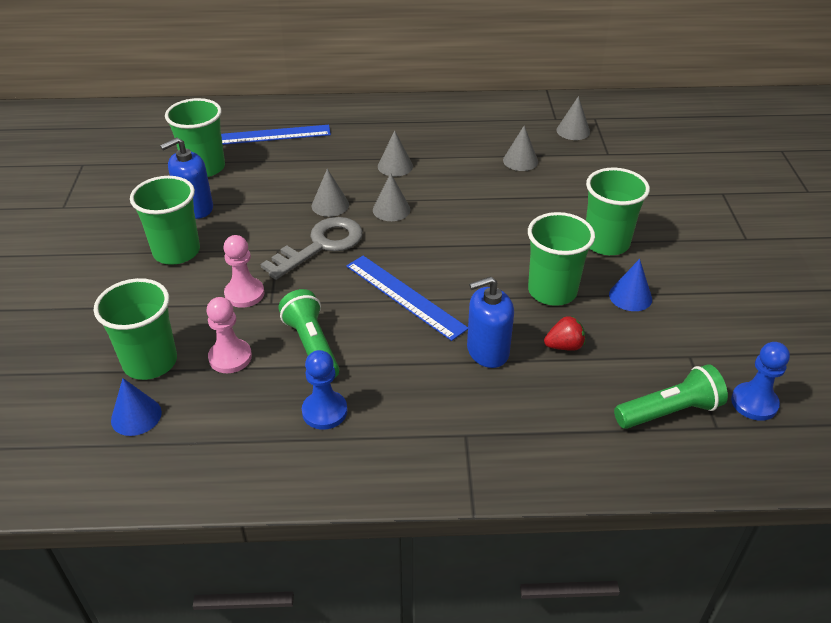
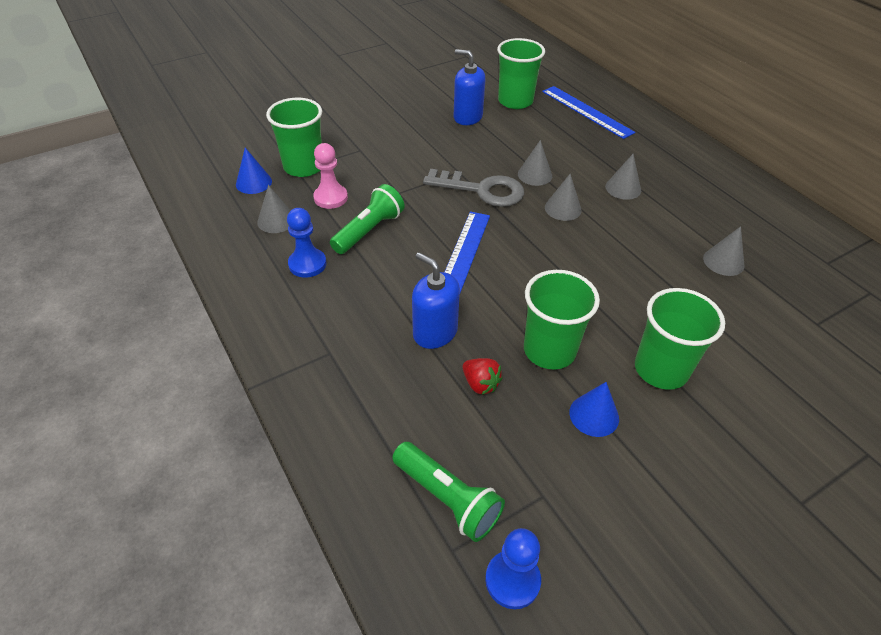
camera: 60 degrees right, 5 degrees up
(176, 252) = (415, 130): green cup -> none
(244, 294) = (398, 177): pink pawn -> none
(573, 131) = (823, 283): grey cone -> grey cone (276, 220)

